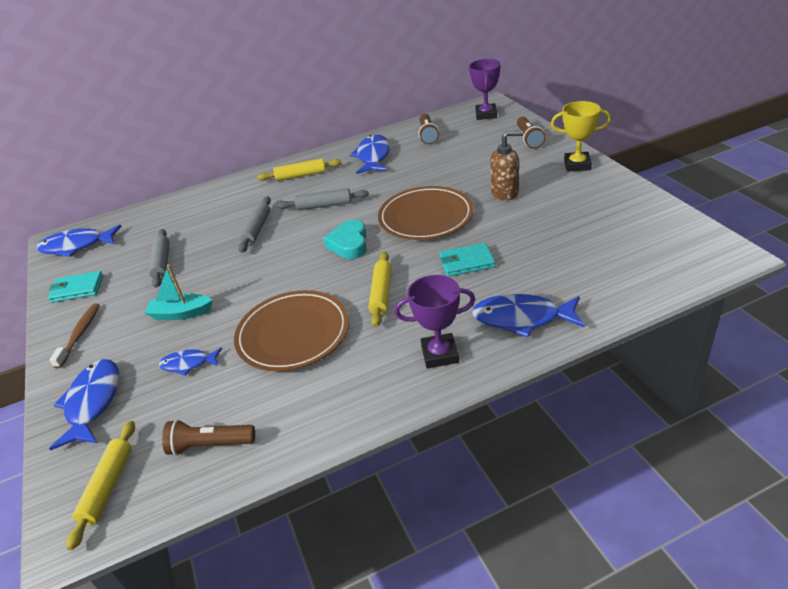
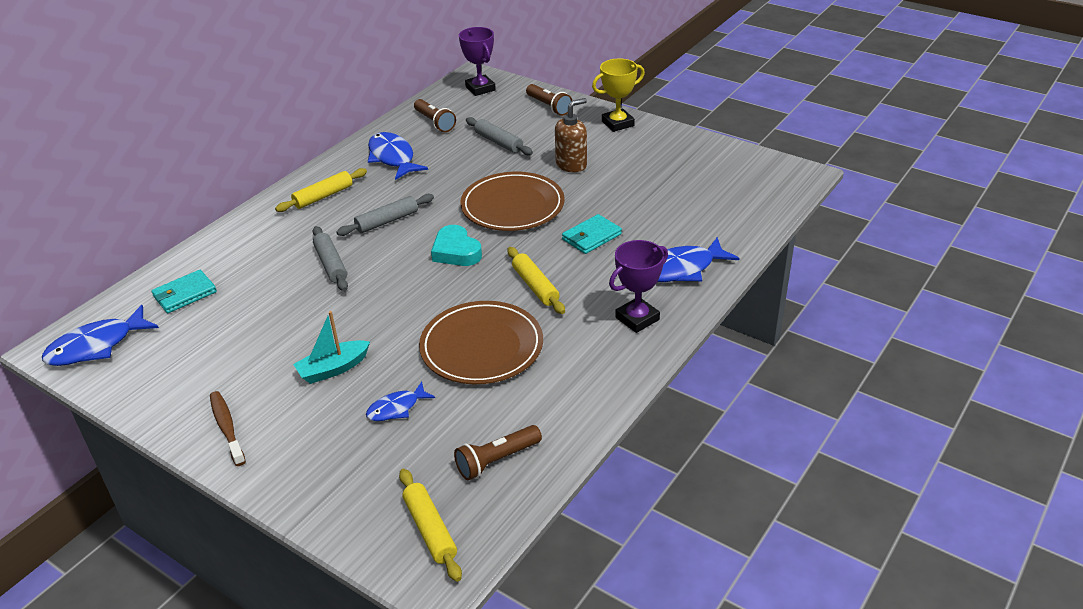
camera: 35 degrees left, 0 degrees up
(77, 289) = (162, 388): turquoise wallet -> turquoise wallet (185, 294)
(92, 402) = (325, 477): blue fish -> none
(162, 262) = (247, 329): grey rolling pin -> grey rolling pin (498, 142)

